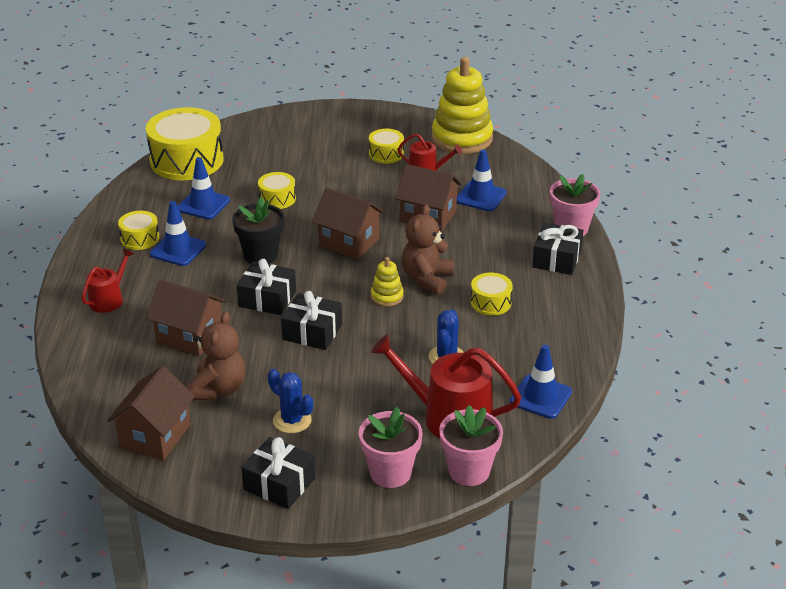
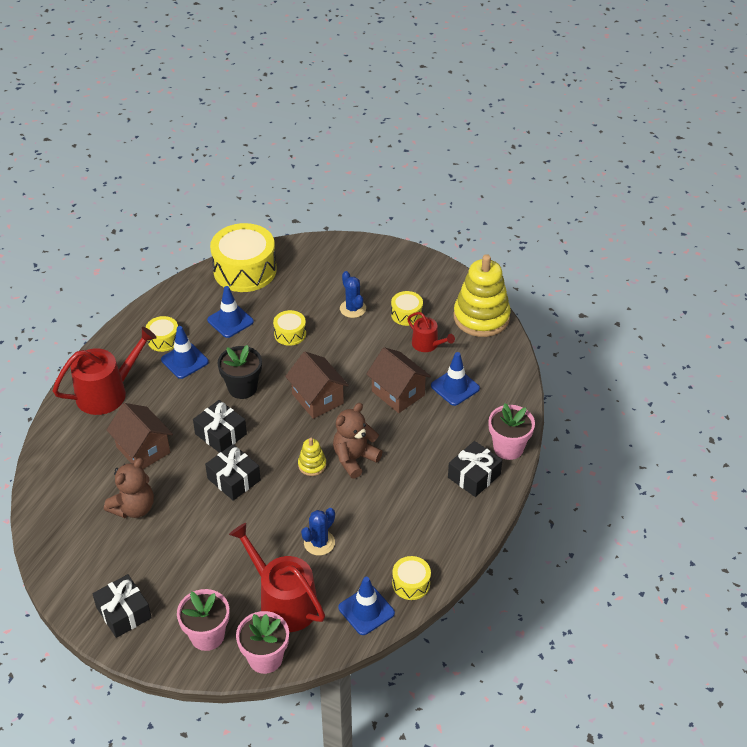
camera: 25 degrees right, 10 degrees up
(109, 299) = (107, 392): red watering can -> red watering can, size x1.81
(155, 436) = (66, 534): brown house -> none
(292, 420) = (167, 558): blue cactus -> blue cactus (353, 309)
(490, 302) = (389, 501): yellow drum -> yellow drum (411, 583)

